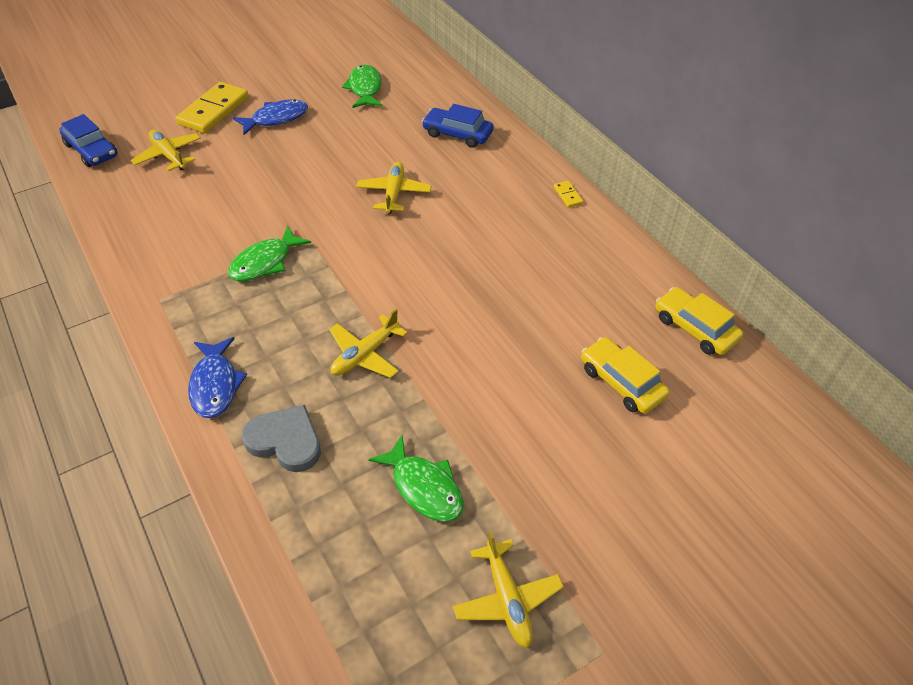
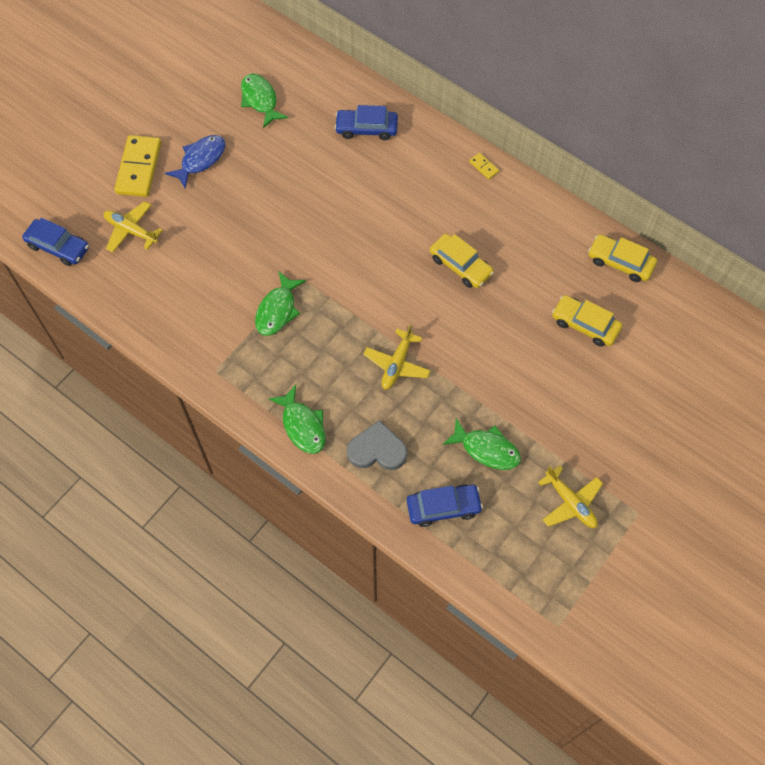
camera: 20 degrees left, 15 degrees up
(215, 385) = (302, 425): blue fish -> green fish
(328, 541) = (443, 507): none -> blue car
(394, 193) = (344, 209): yellow plane -> none
(495, 277) = (460, 265): none -> yellow car

